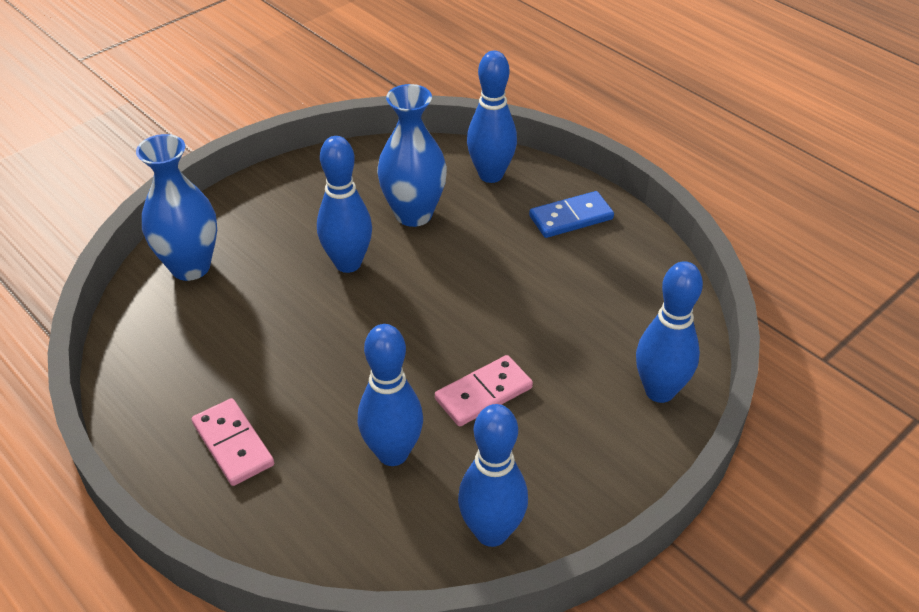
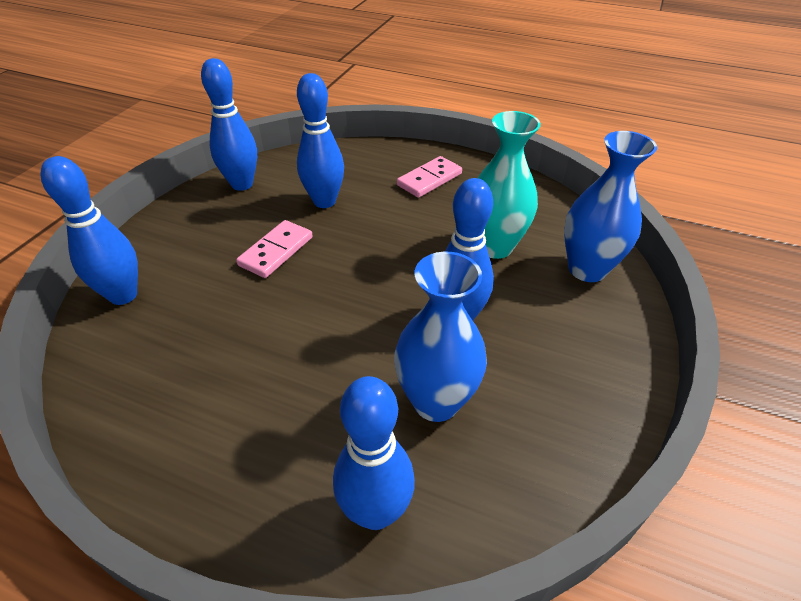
camera: 155 degrees right, 0 degrees up
(233, 444) = (429, 179): pink domino -> pink domino turned 75 degrees counterclockwise
(250, 319) = (494, 247): none -> turquoise vase
(571, 218) = (238, 472): blue domino -> none

